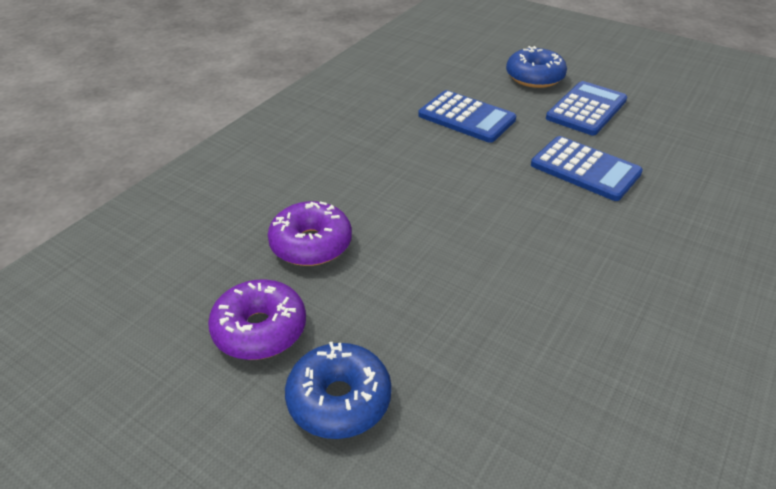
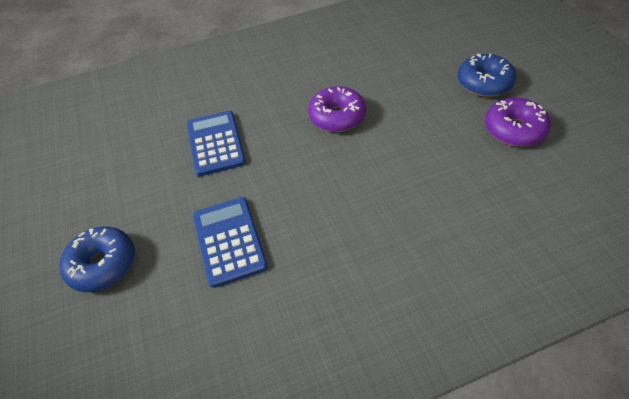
camera: 140 degrees left, 10 degrees up
(311, 244) = (455, 171): purple donut -> purple donut (337, 117)
(586, 109) = (129, 196): blue calculator -> none

